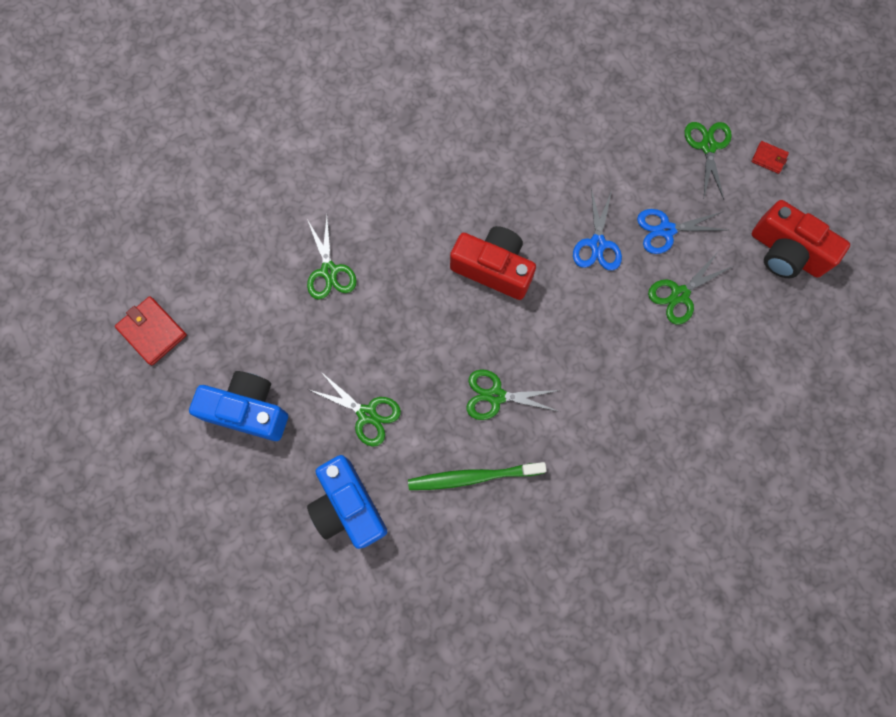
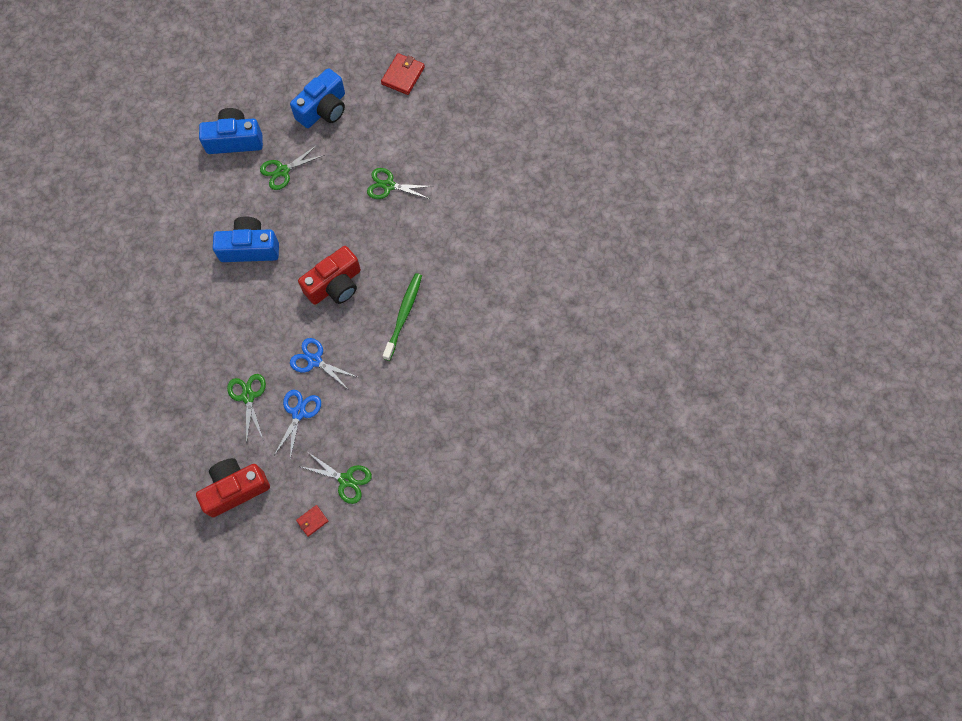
camera: 115 degrees right, 5 degrees down
(152, 331) = (403, 76): red wallet -> red wallet turned 45 degrees counterclockwise
(472, 477) = (210, 213): green toothbrush -> green toothbrush (404, 315)
(496, 396) = (250, 248): green scissors -> blue camera

